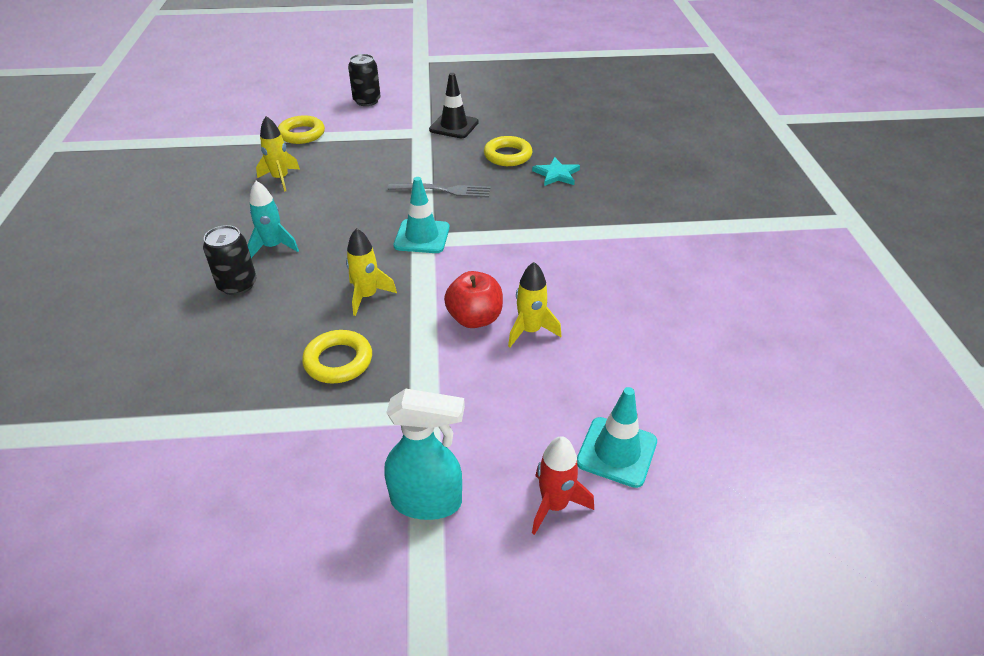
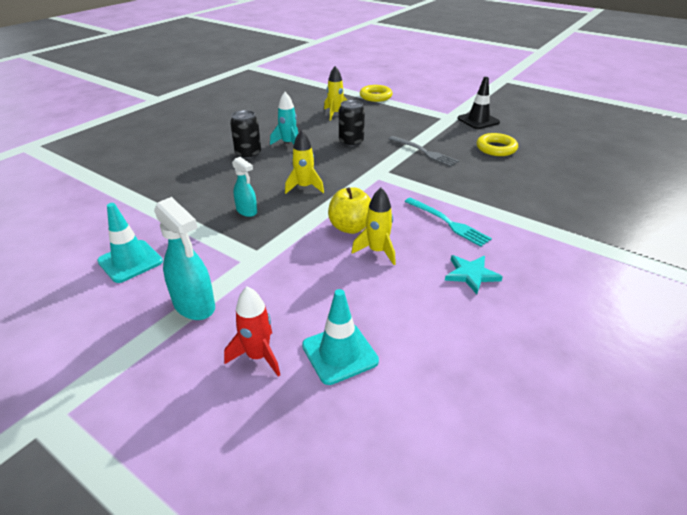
camera: 40 degrees right, 5 degrees down
(338, 361) = (247, 211): yellow ring -> turquoise spray bottle
(367, 101) = (437, 91): black can -> black can (351, 142)
(422, 237) = (377, 171): turquoise traffic cone -> turquoise traffic cone (130, 261)
(475, 318) = (351, 227): red apple -> yellow apple
(556, 174) = (520, 171): turquoise star -> turquoise star (471, 274)
(556, 264) = (448, 223): none -> turquoise fork

